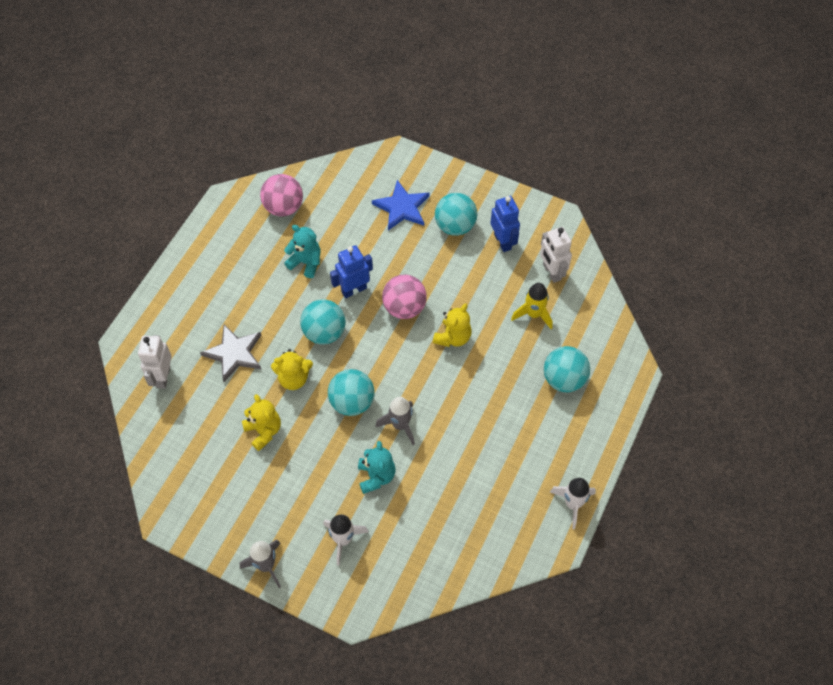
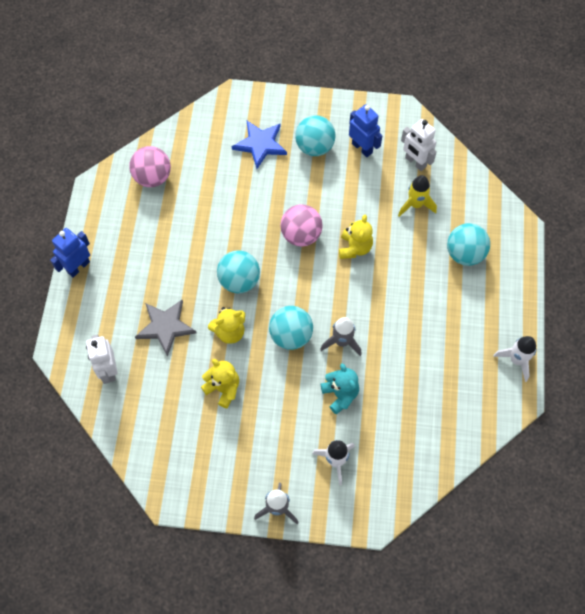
camera: 20 degrees left, 5 degrees up
(306, 262) = (195, 222): turquoise teddy bear -> none
(354, 290) = (249, 233): blue robot -> blue robot (78, 267)

